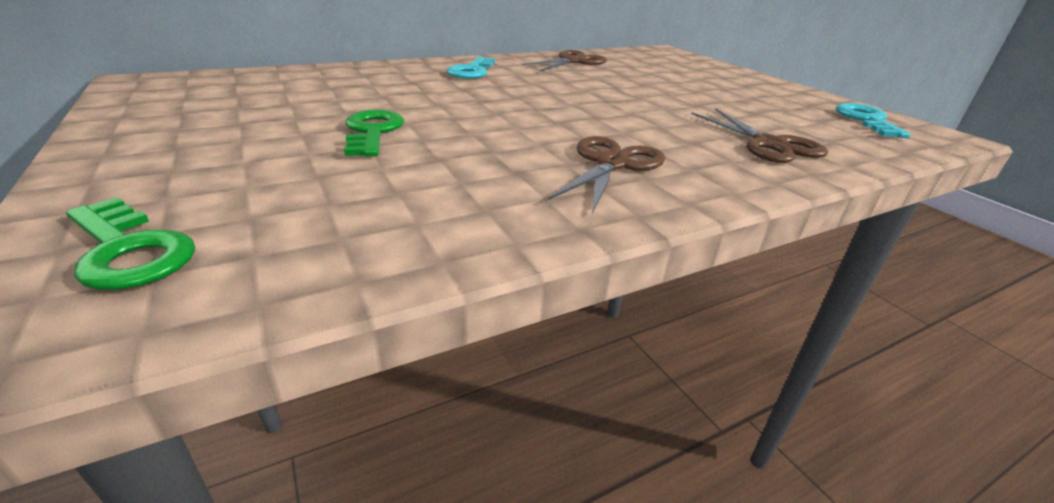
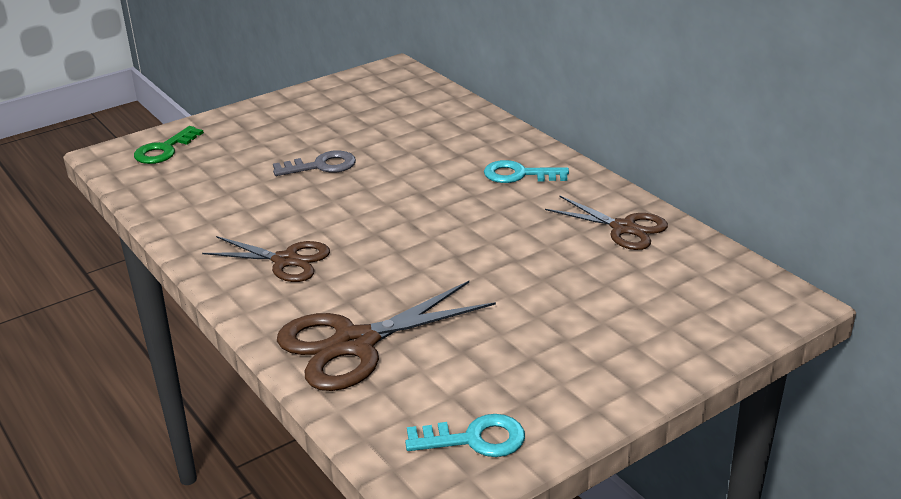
camera: 85 degrees right, 0 degrees up
(372, 132) = (321, 166): green key -> grey key
(769, 145) = (354, 344): brown scissors -> brown scissors, size x1.56

